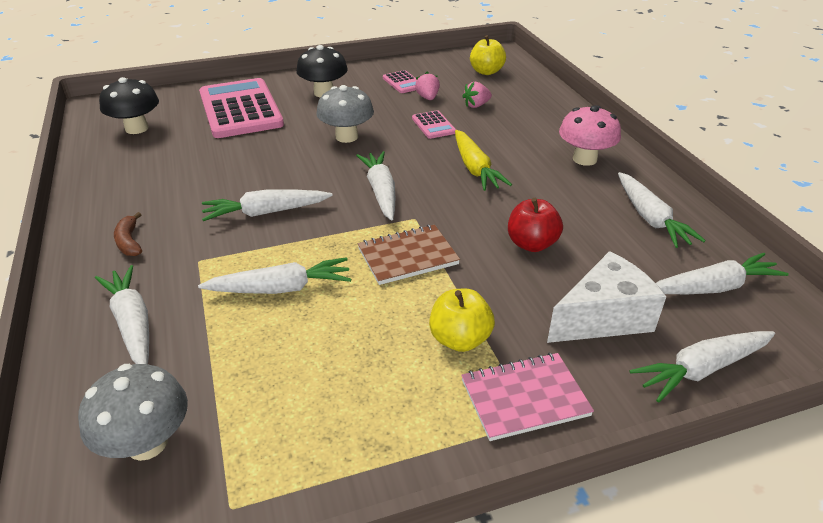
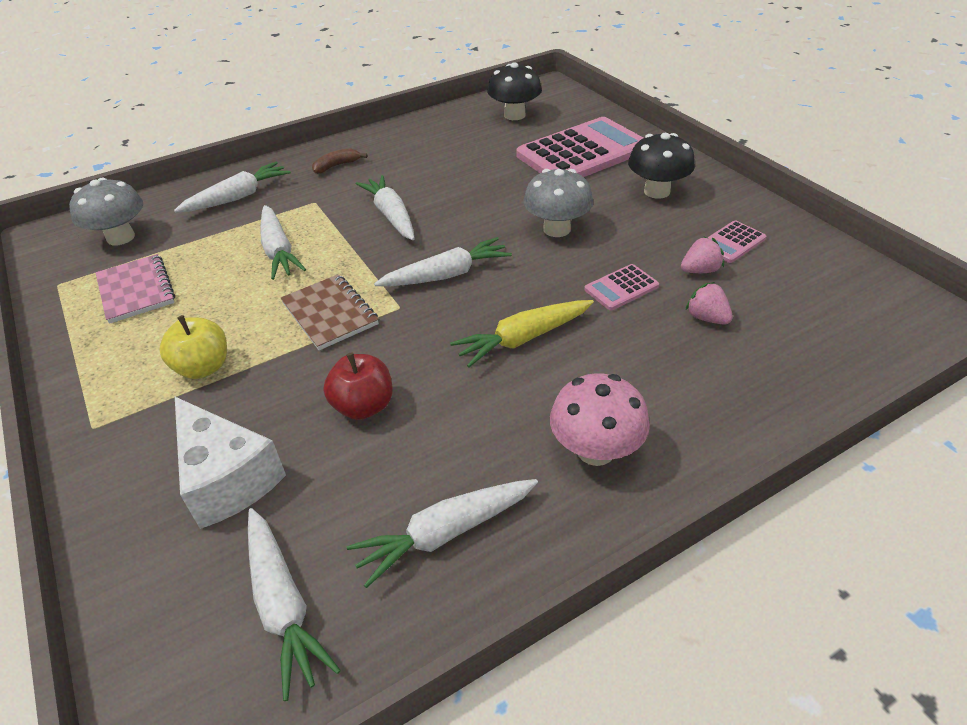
camera: 80 degrees right, 5 degrees up
(486, 72) = (837, 314): yellow apple -> none
(524, 398) = (120, 420): pink notebook -> pink notebook (136, 290)
(701, 369) = (130, 574): white carrot -> none

